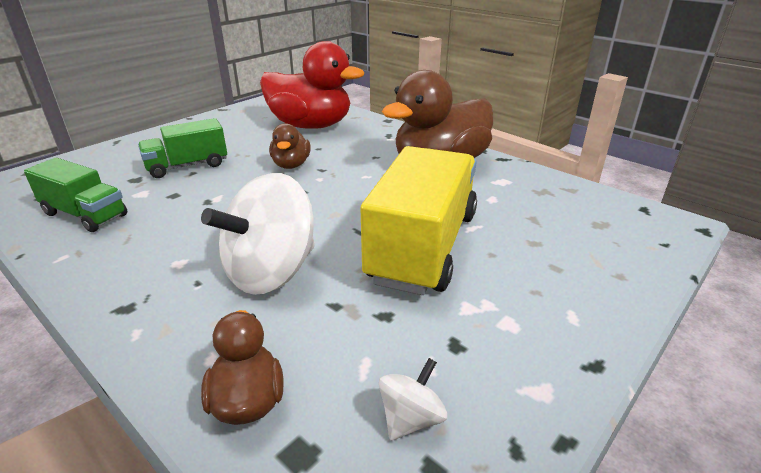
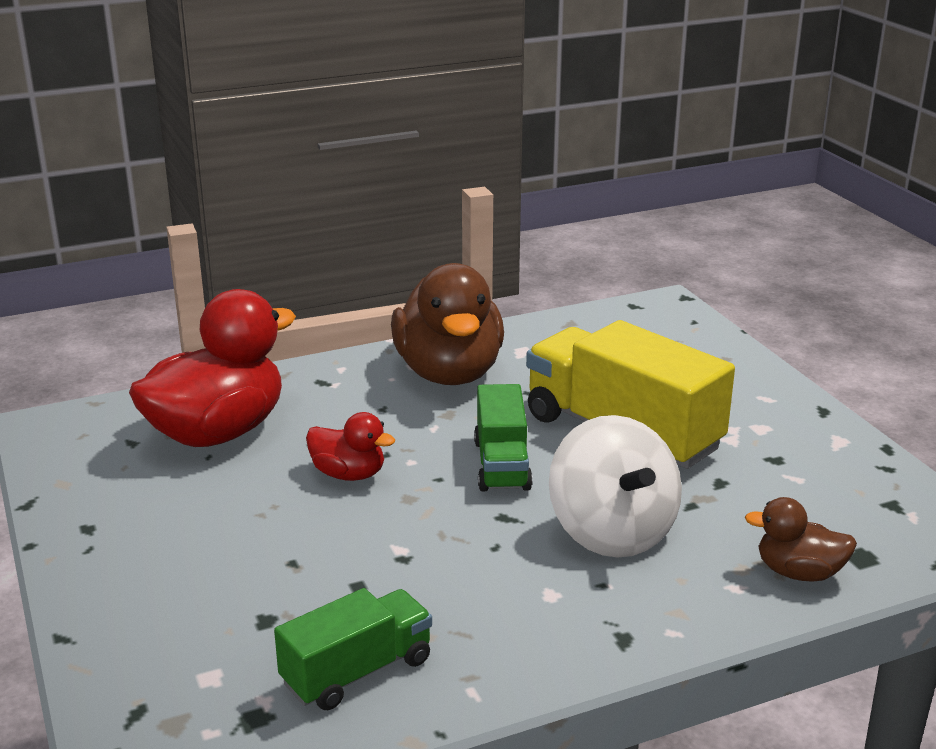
camera: 65 degrees left, 5 degrees down
(187, 166) = (264, 564): green truck -> green truck (502, 464)
(291, 165) = (349, 474): brown duck -> red duck
(411, 418) = (846, 500): white spinning top -> none

